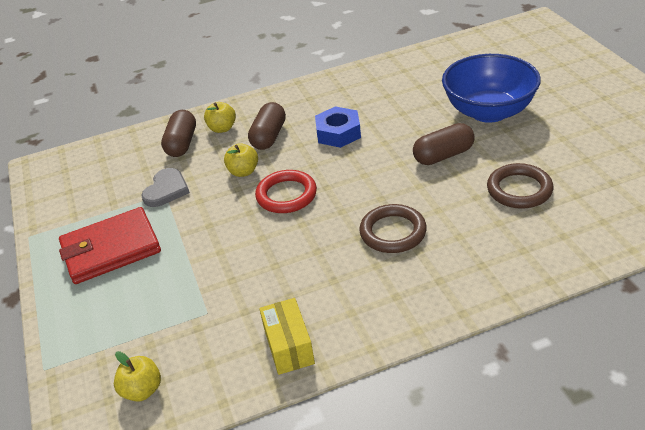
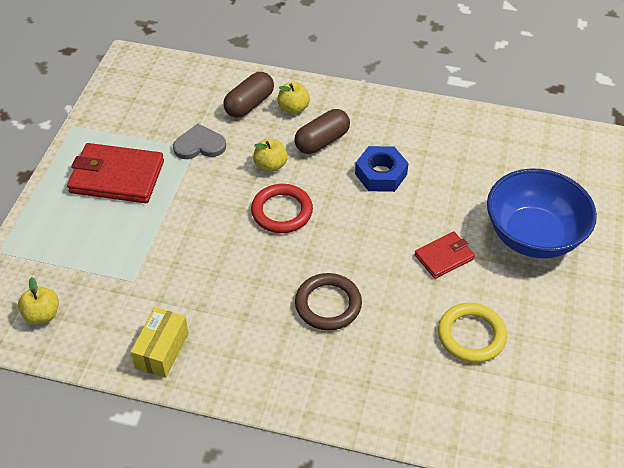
camera: 30 degrees right, 10 degrees up
(166, 190) = (199, 145): grey heart -> grey heart turned 150 degrees counterclockwise
(443, 155) = (444, 257): brown capsule -> red wallet
(519, 190) = (471, 335): brown ring -> yellow ring

